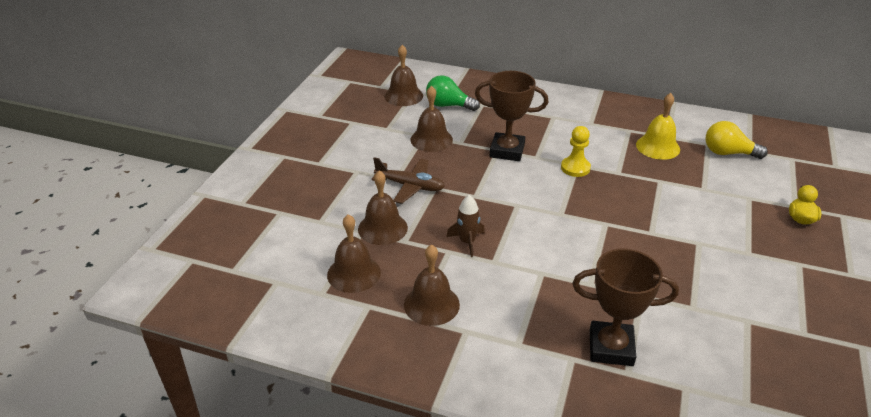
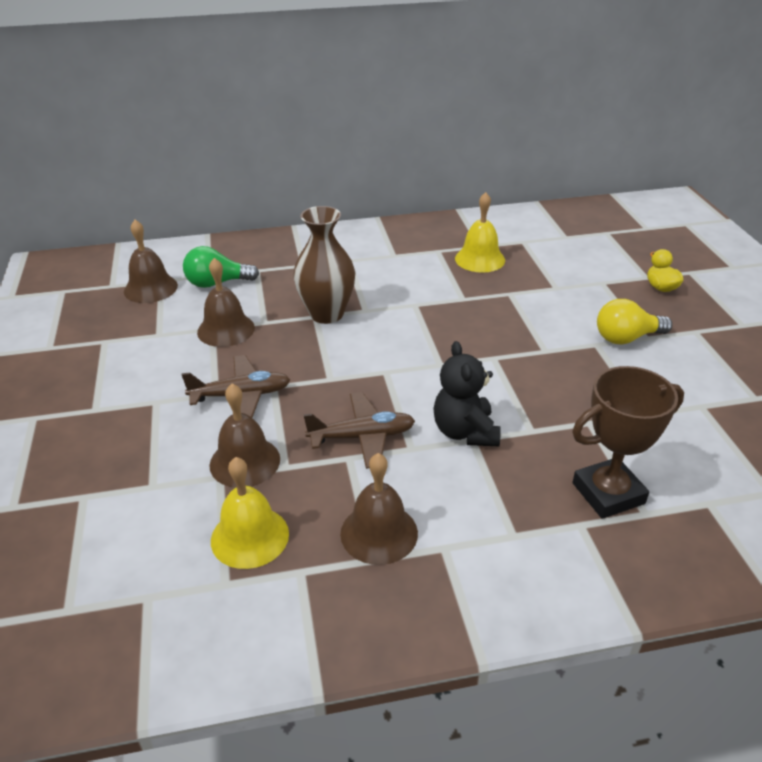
camera: 30 degrees left, 0 degrees up
(354, 273) = (250, 537): brown bell -> yellow bell
(467, 242) = (362, 437): brown rocket -> brown plane
(507, 151) = (326, 314): brown trophy -> brown vase
(540, 266) = (465, 432): none -> black teddy bear
(575, 168) = (415, 308): yellow pawn -> none
(728, 153) = (548, 245): yellow light bulb -> yellow light bulb (626, 338)

